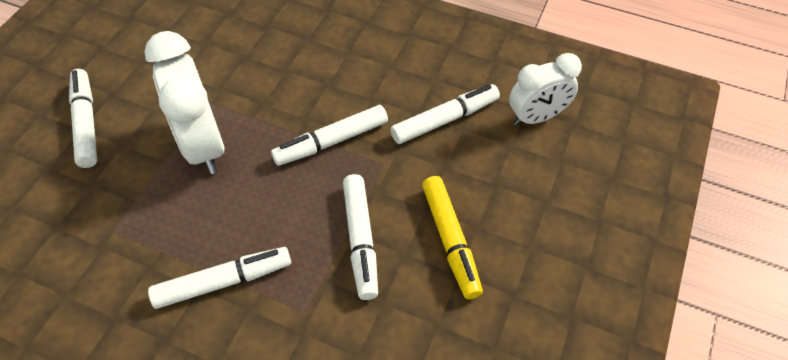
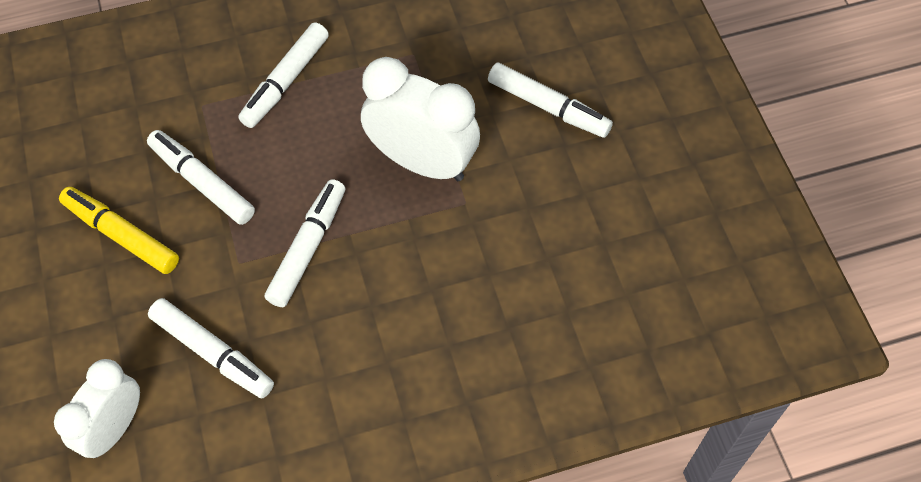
camera: 140 degrees right, 5 degrees up
(445, 120) = (213, 353): white marker -> white marker turned 75 degrees counterclockwise

